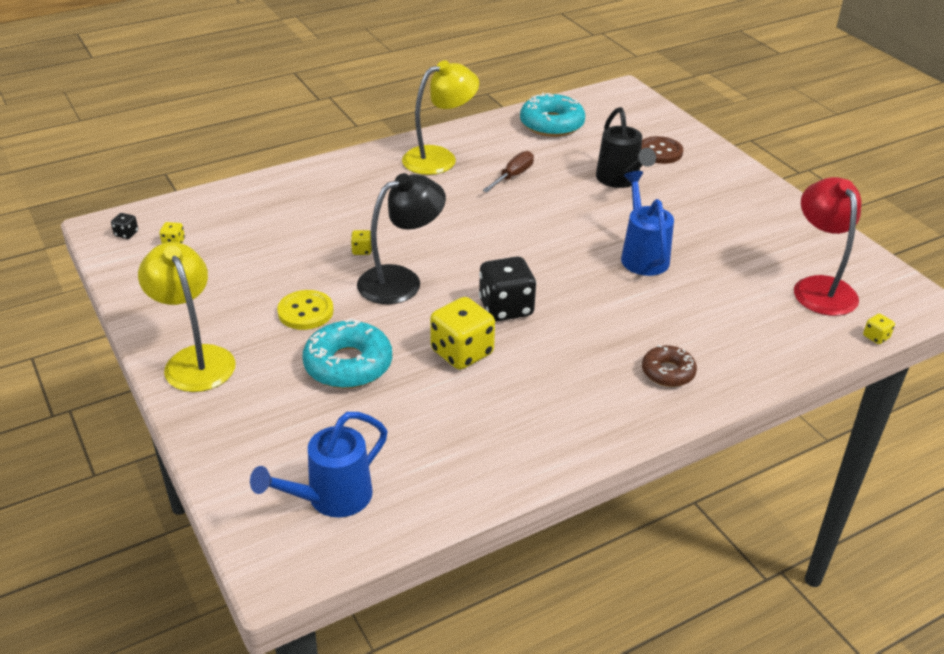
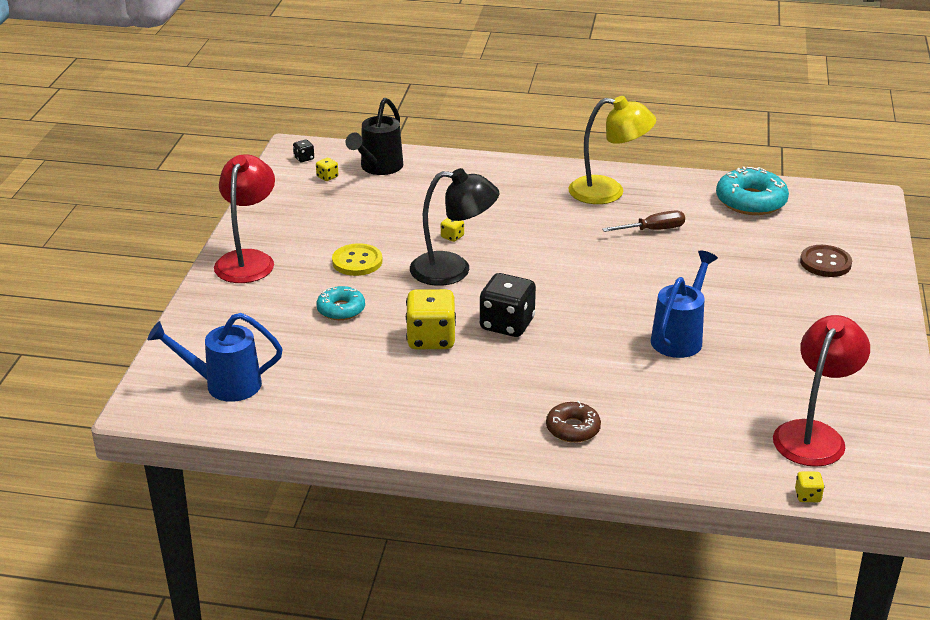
camera: 40 degrees right, 5 degrees down
(195, 359) = (248, 260): yellow lamp -> red lamp
(348, 364) = (341, 309): turquoise donut -> turquoise donut, size x0.61
(620, 180) = (749, 271): black watering can -> black watering can (378, 168)

